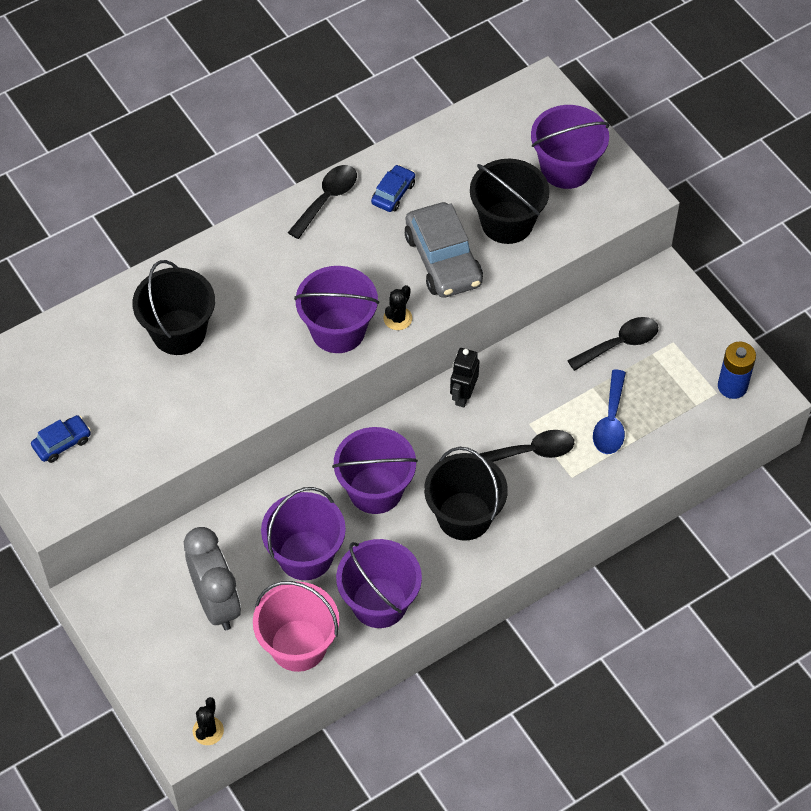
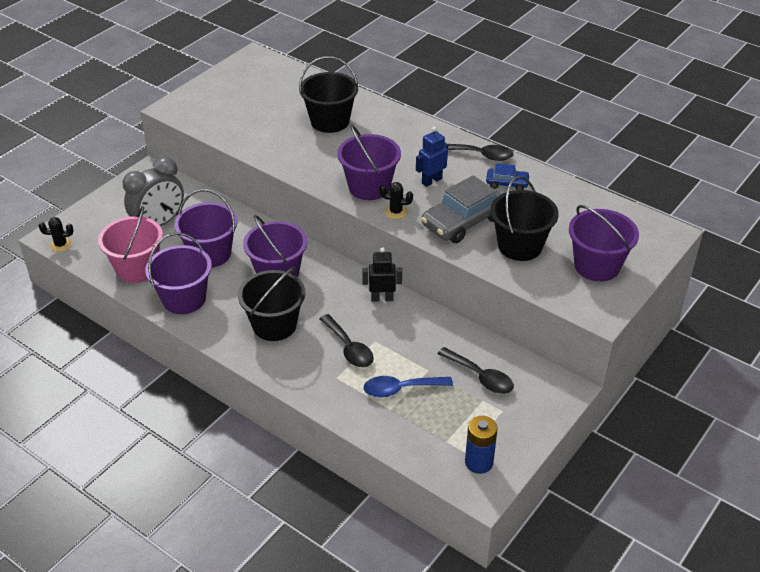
camera: 70 degrees right, 15 degrees down
(62, 443) = (222, 99): blue car -> none
(355, 264) = (431, 181): none -> blue robot

